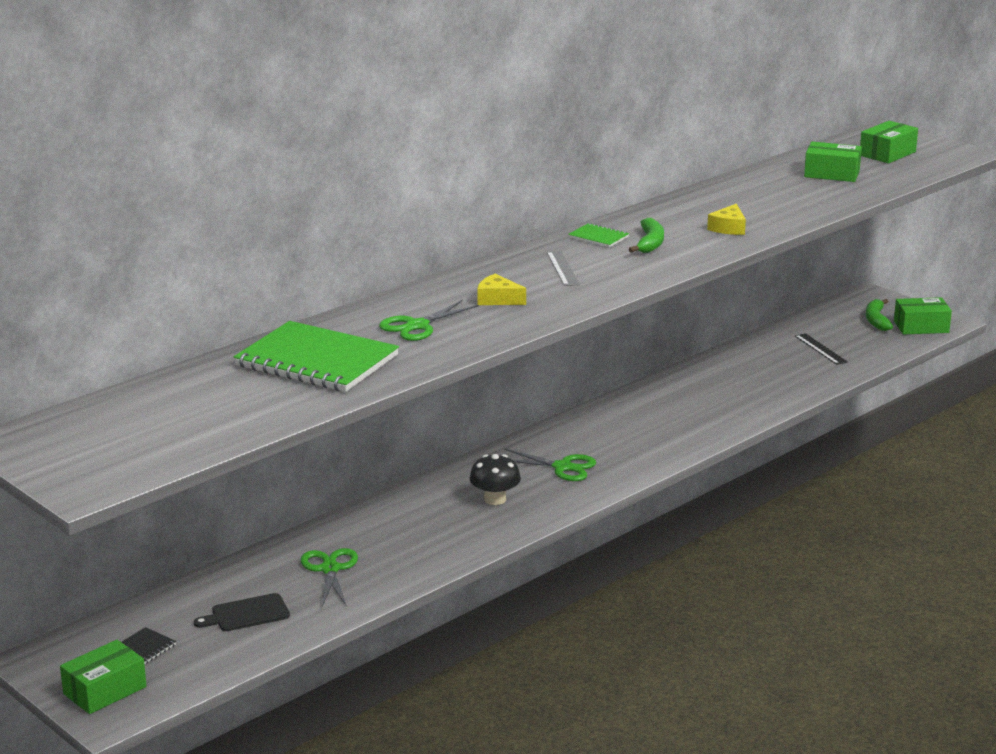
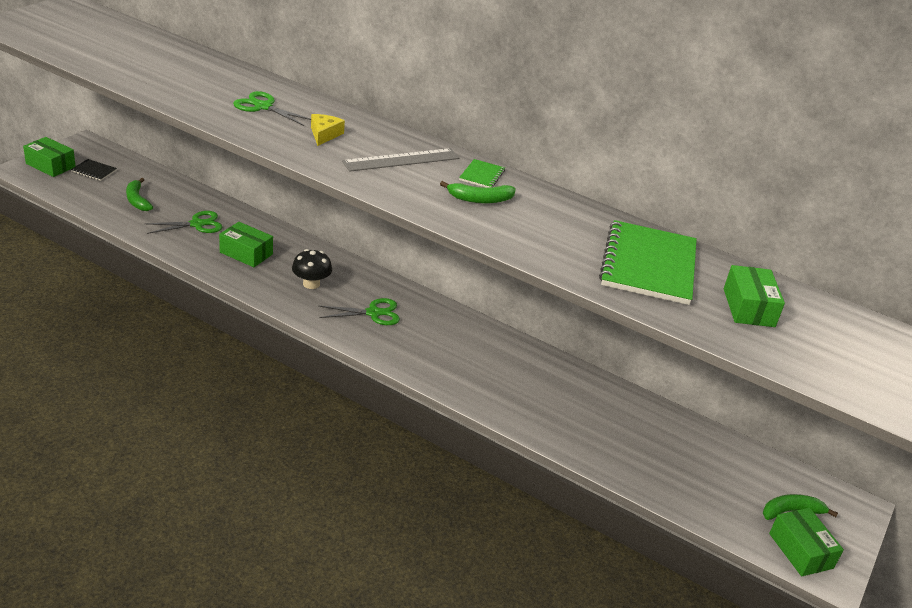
camera: 70 degrees right, 10 degrees up
(246, 614) = (137, 200): black cutting board -> green banana
(316, 361) = (194, 76): green notebook -> green notebook (648, 265)
(562, 268) = (401, 160): grey ruler -> grey ruler, size x1.54
(562, 467) = (373, 313): green scissors -> green scissors turned 105 degrees counterclockwise
(728, 228) = (542, 240): yellow cheese -> none
(820, 349) = (689, 466): black ruler -> none
(887, 153) = (852, 351): green box -> green box (246, 253)

